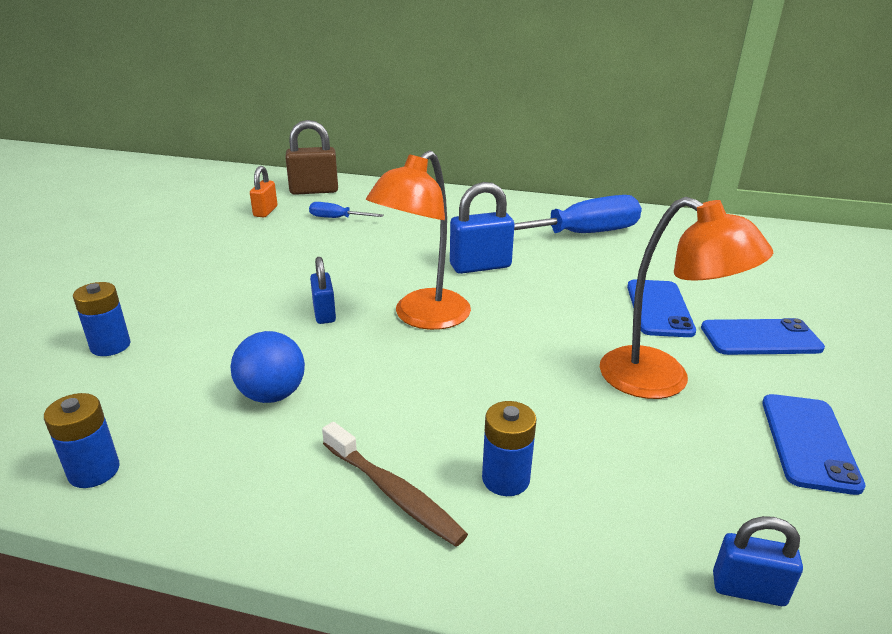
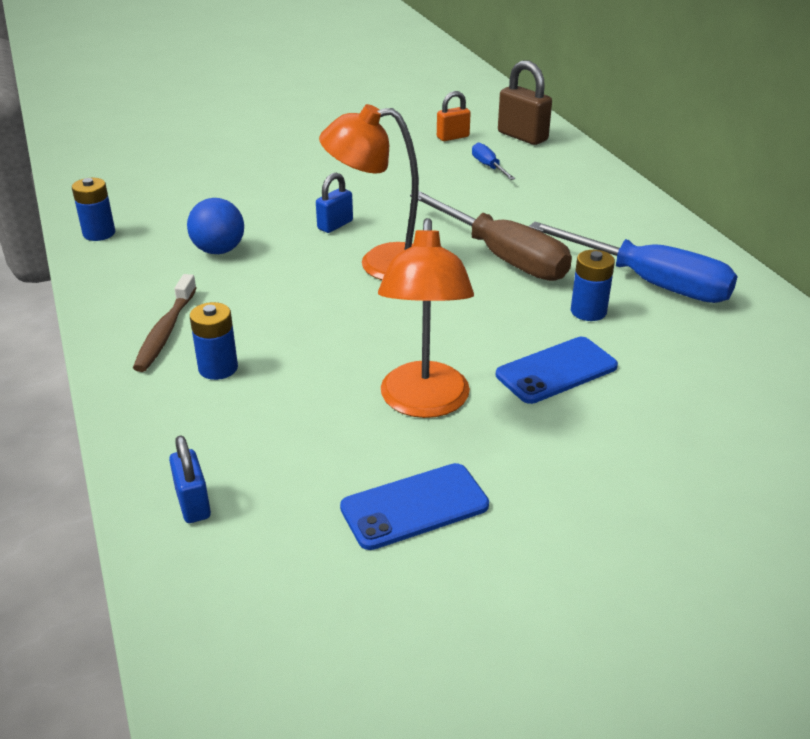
camera: 55 degrees right, 5 degrees up
(110, 346) = (210, 178): blue battery -> blue battery (588, 311)
(480, 266) = (502, 257): blue padlock -> brown screwdriver
(760, 338) = (578, 445): blue phone -> none

